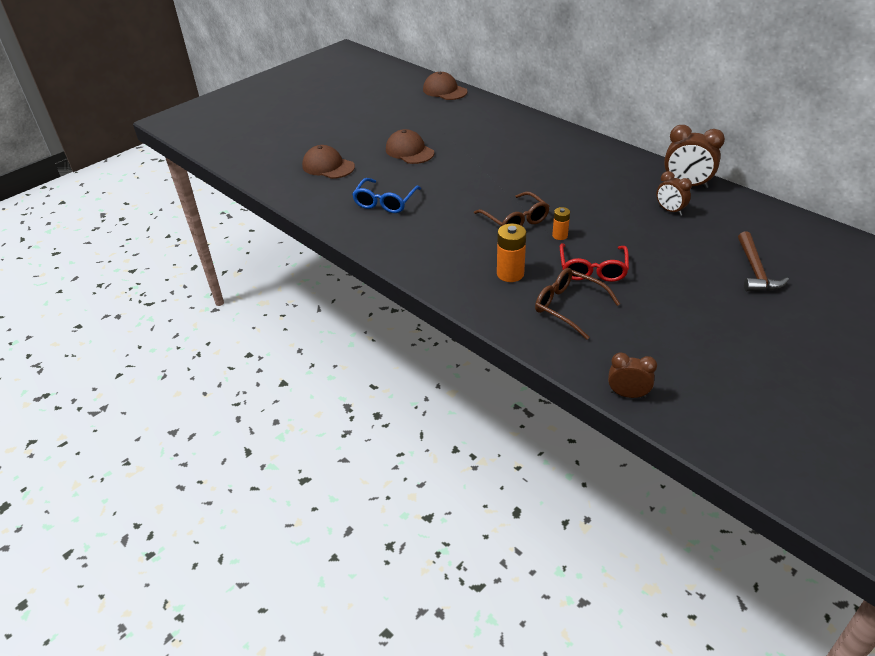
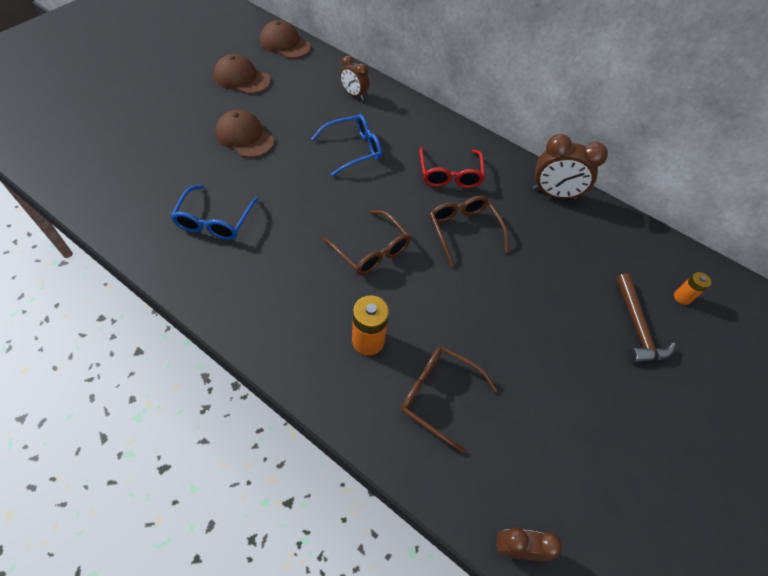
camera: 15 degrees left, 15 degrees up
(328, 166) = (144, 160): brown cap -> brown cap (242, 78)
(503, 158) = (353, 149): none -> blue glasses
(560, 235) = (423, 275): orange battery -> orange battery (682, 297)
(592, 269) = (462, 330): red glasses -> red glasses (449, 175)
(598, 208) = (463, 230): none -> brown glasses
(670, 210) = (540, 233): brown clock -> brown clock (354, 94)

